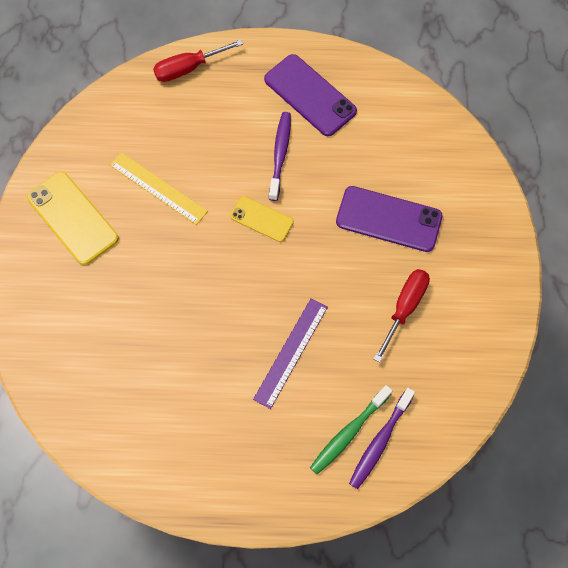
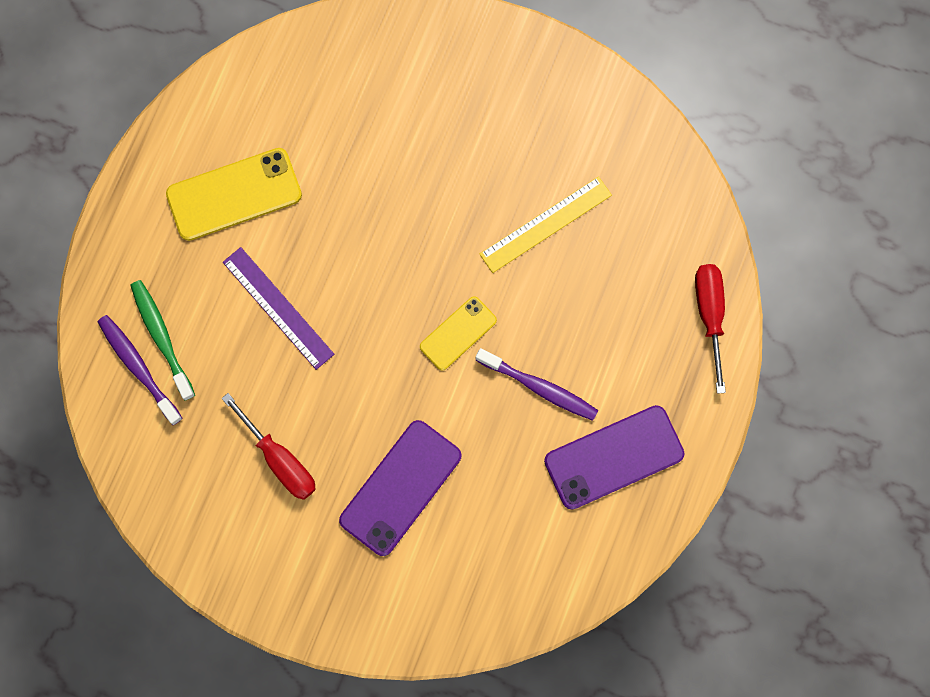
camera: 110 degrees right, 10 degrees up
(72, 218) = (541, 114): yellow phone -> yellow phone (234, 194)

